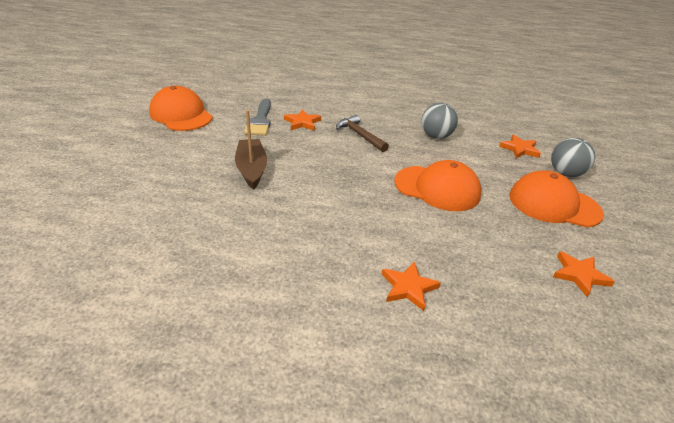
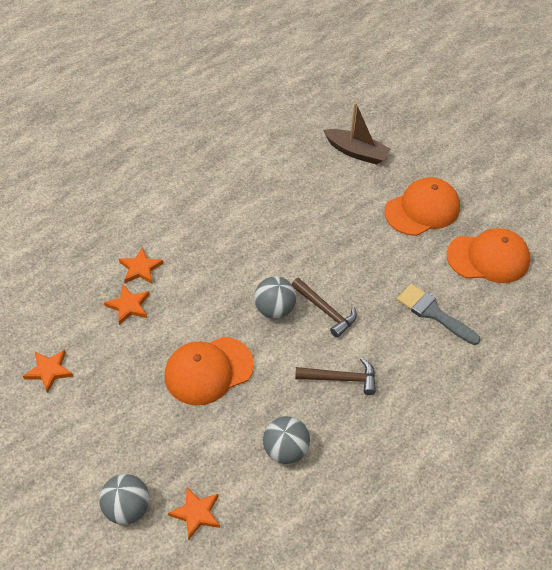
camera: 130 degrees right, 15 degrees up
(251, 169) = (344, 261): brown boat -> brown boat (356, 152)
(302, 122) = (404, 346): orange star -> orange star (128, 306)
(313, 160) = (325, 311): none -> brown hammer
(343, 182) = (274, 309): none -> grey ball
(554, 204) = (109, 441): orange cap -> orange cap (422, 209)

